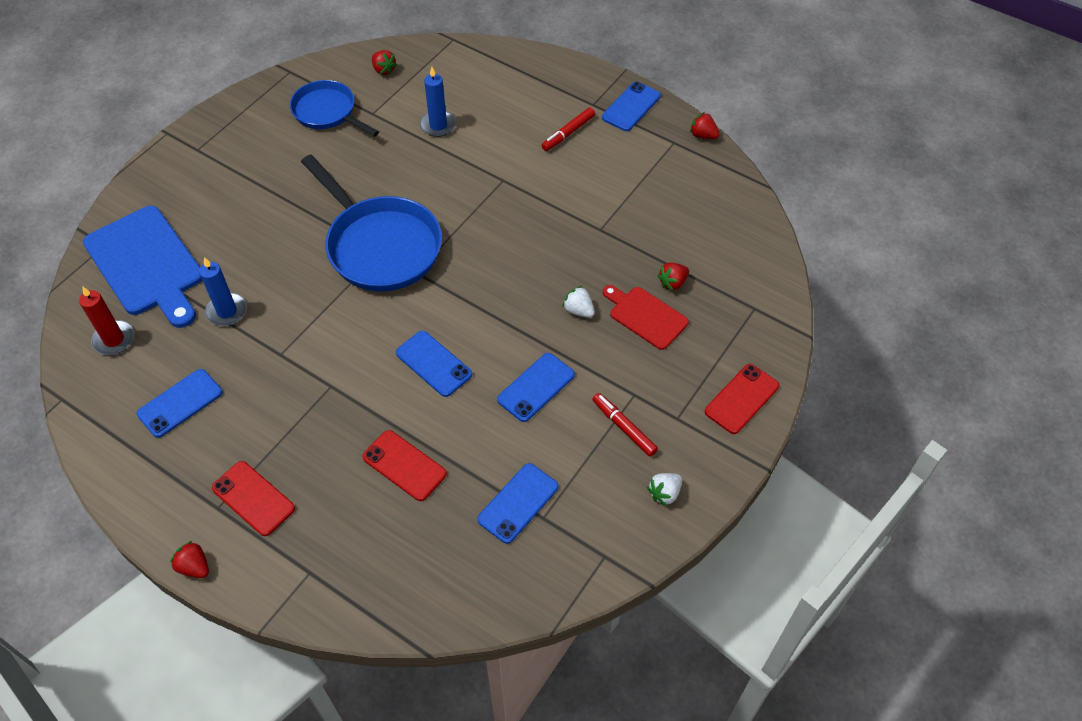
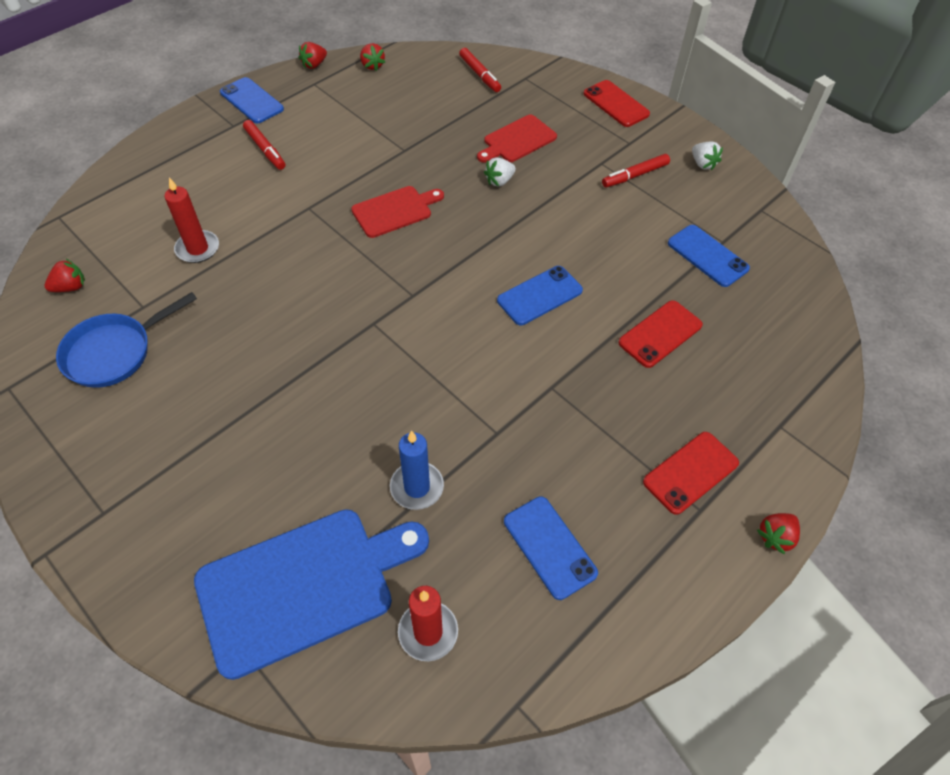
camera: 80 degrees left, 0 degrees up
(380, 246) = (364, 322): blue pan -> none
(438, 125) = (198, 248): blue candle -> red candle
(515, 239) = (395, 211): none -> red cutting board
(536, 387) = (582, 224): blue phone -> none
(672, 283) = (484, 117): red strawberry -> red strawberry (372, 65)
(743, 267) = (479, 74): none -> red marker

